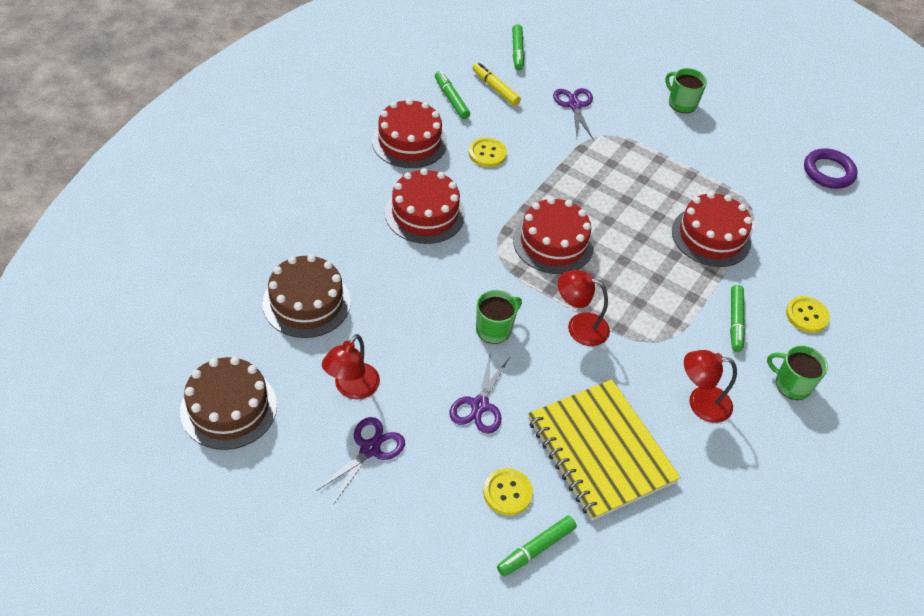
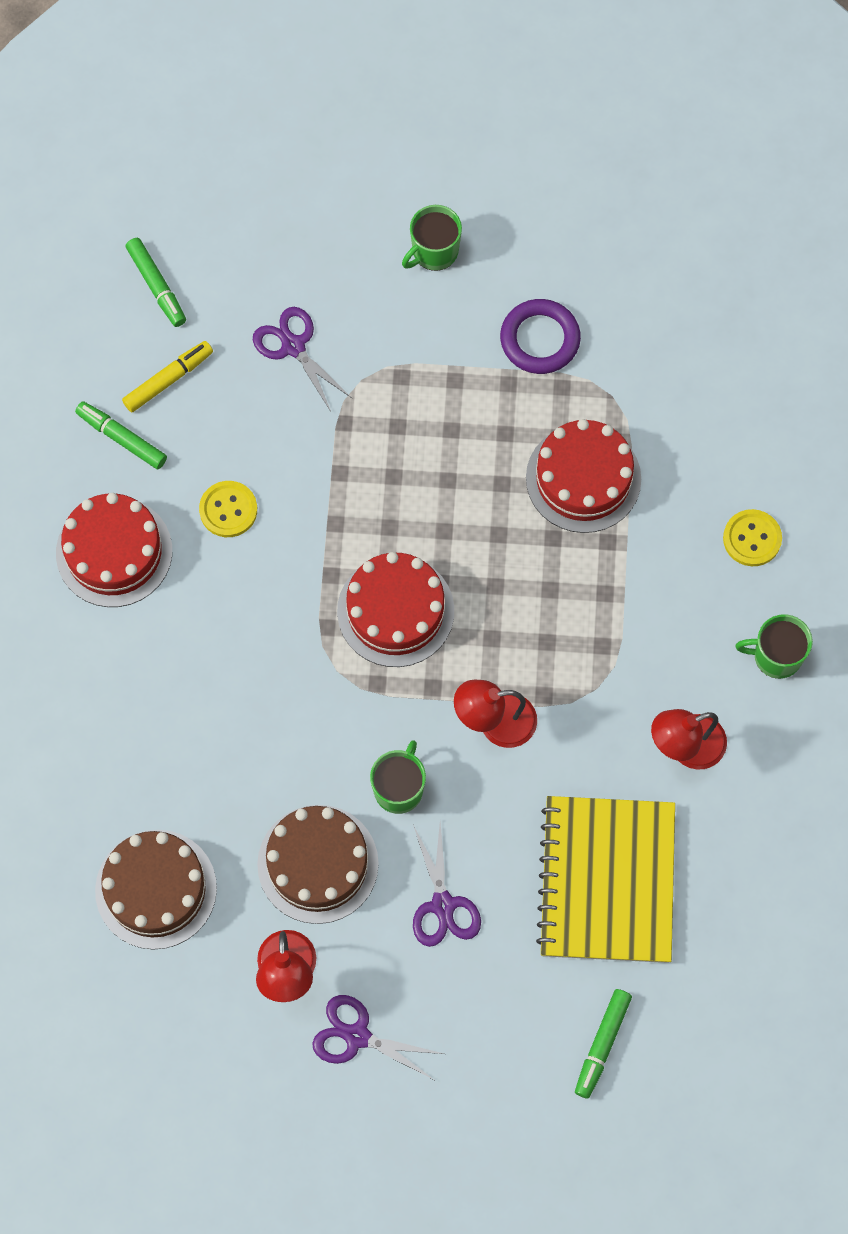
camera: 25 degrees left, 20 degrees up
(228, 408) = (167, 1084): brown cake -> brown cake (318, 864)
(370, 449) = (357, 1036): purple scissors -> purple scissors turned 75 degrees counterclockwise
(425, 213) = (210, 663): red cake -> none
(495, 88) = (168, 380): yellow marker -> yellow marker turned 120 degrees clockwise
(507, 493) = (536, 997): yellow button -> none
(600, 450) = (607, 881): yellow notebook -> yellow notebook turned 60 degrees clockwise
(681, 103) = (434, 251): green mug -> green mug turned 60 degrees counterclockwise
(735, 322) = (673, 601): green marker -> none
(828, 172) = (682, 267): purple ring -> purple ring (540, 339)

